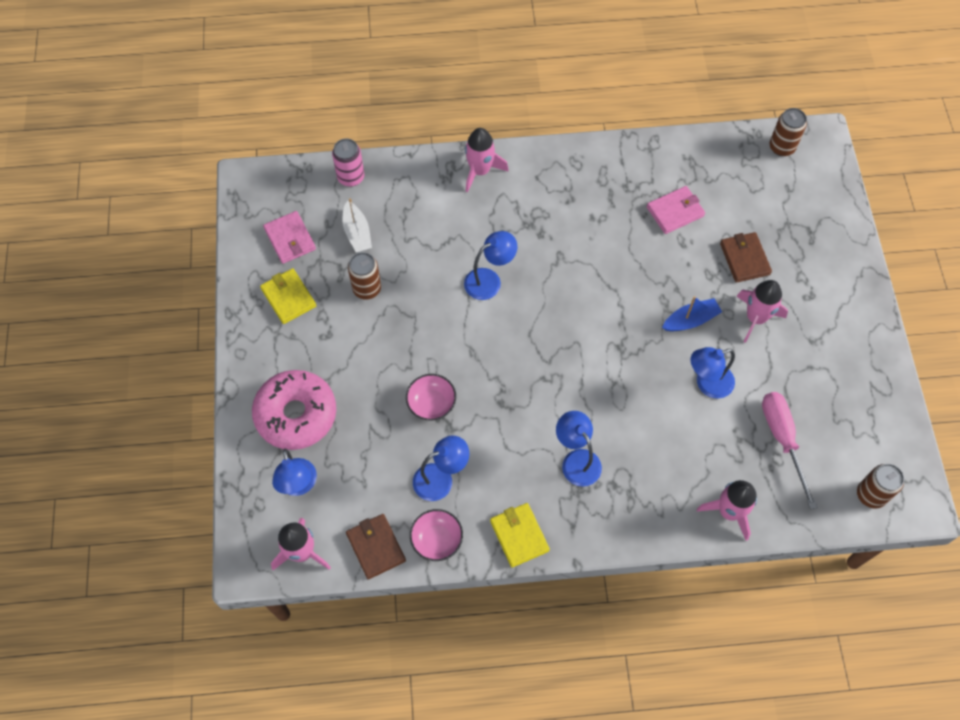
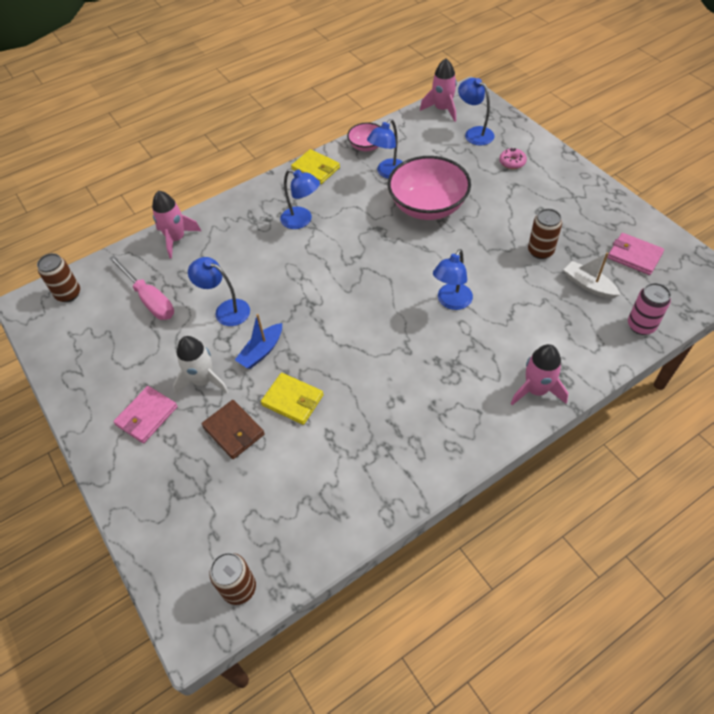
camera: 155 degrees right, 10 degrees down
(288, 297) = (590, 219): yellow wallet -> yellow wallet (292, 400)
(296, 414) = (512, 162): pink donut -> pink donut, size x0.41
(376, 547) = (401, 128): brown wallet -> none
(431, 404) = (428, 206): pink bowl -> pink bowl, size x1.97
(675, 211) = (324, 445): pink wallet -> pink wallet (147, 416)
(707, 384) = (226, 310): blue lamp -> blue lamp turned 105 degrees counterclockwise
(755, 318) = (203, 380): pink rocket -> white rocket

